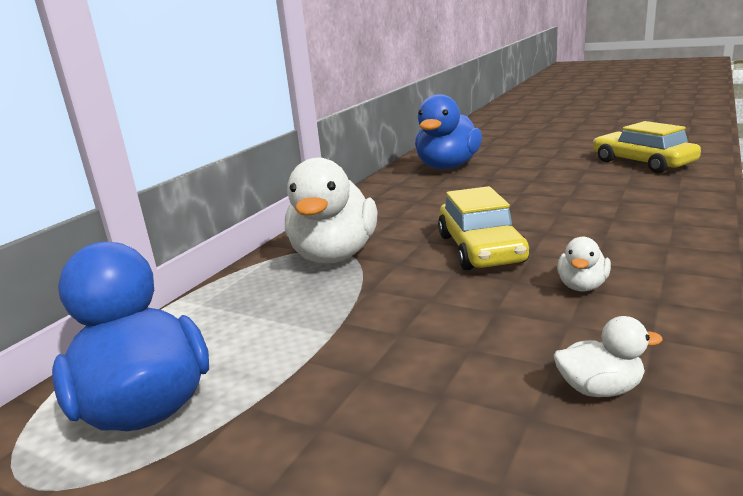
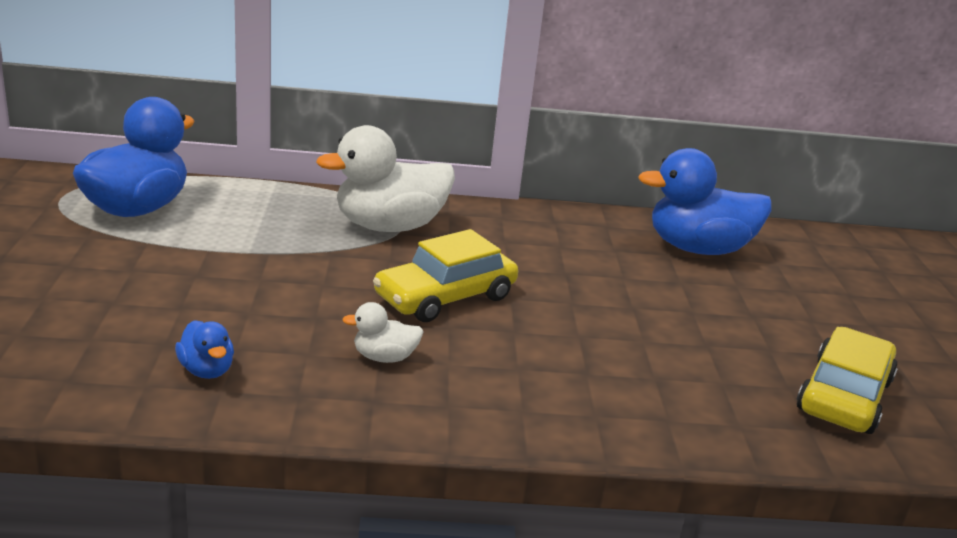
camera: 55 degrees right, 5 degrees up
(599, 389) = (207, 370): white duck -> blue duck

